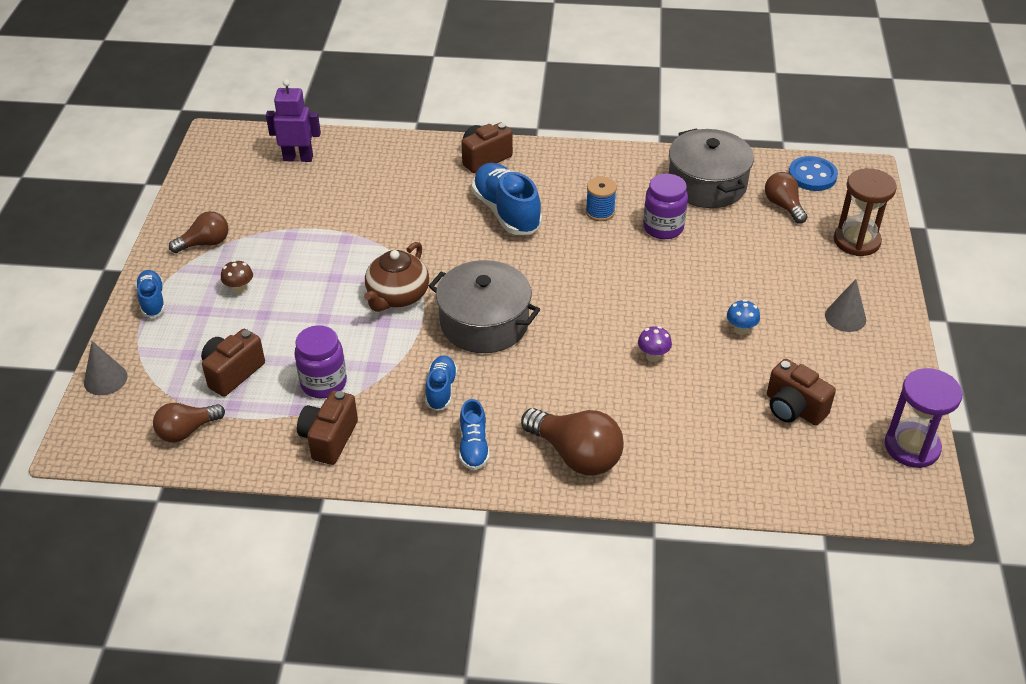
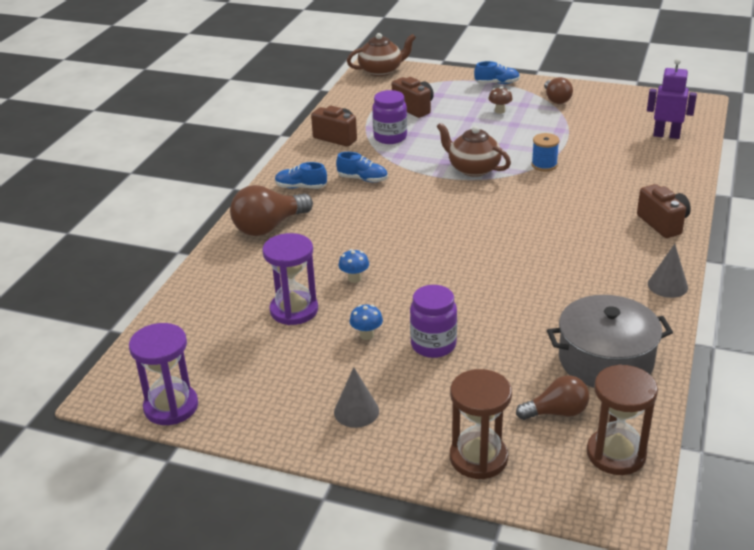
camera: 105 degrees right, 10 degrees down
(96, 432) = (381, 70): none -> brown teapot
(105, 379) = (426, 72): grey cone -> grey cone (667, 285)
(187, 431) = (368, 95): brown light bulb -> none
(298, 158) = (666, 135): purple robot -> purple robot turned 90 degrees counterclockwise
(484, 323) = (427, 202): grey pot -> none
(506, 212) = (574, 227): blue shoe -> none
(600, 212) = (566, 279): blue spool -> blue spool (544, 165)
(653, 356) = (354, 278): purple mushroom -> blue mushroom
(663, 228) = (533, 315): purple jar -> purple jar (433, 345)
(726, 392) = (294, 310): none -> purple hourglass
(793, 408) = (255, 344): brown camera -> none
(812, 175) = (616, 454): blue button -> brown hourglass

